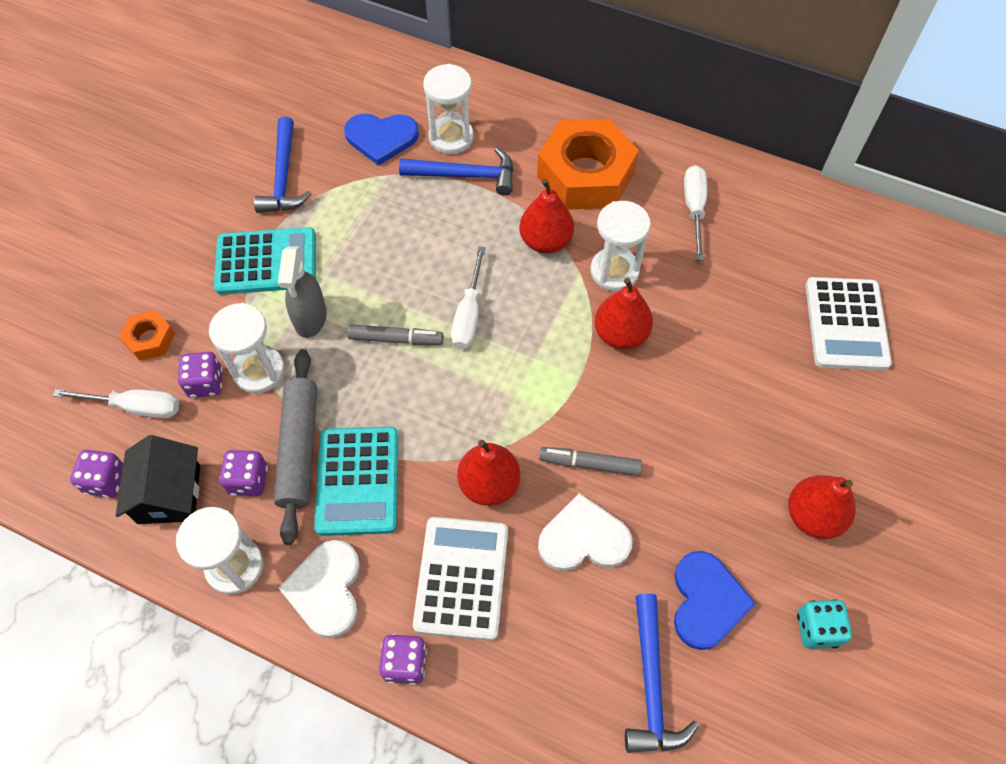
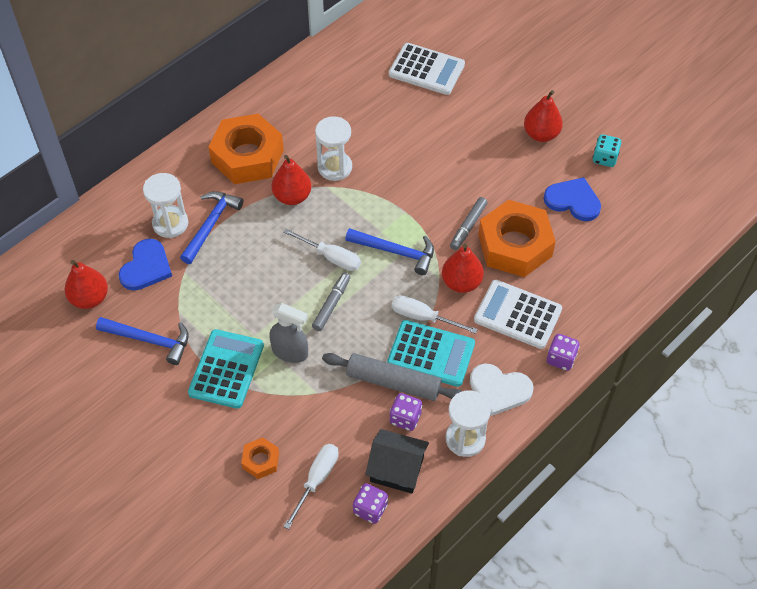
camera: 70 degrees left, 5 degrees down
(206, 383) = (316, 430): purple dice -> none
(259, 371) = (320, 394): white hourglass -> none
(583, 538) = (515, 245): white heart -> orange nut
(620, 334) = (384, 180): red pear -> red pear (90, 298)
(651, 685) = (611, 243): blue hammer -> blue hammer (396, 252)
(694, 209) = (306, 109): white screwdriver -> white screwdriver (423, 317)

